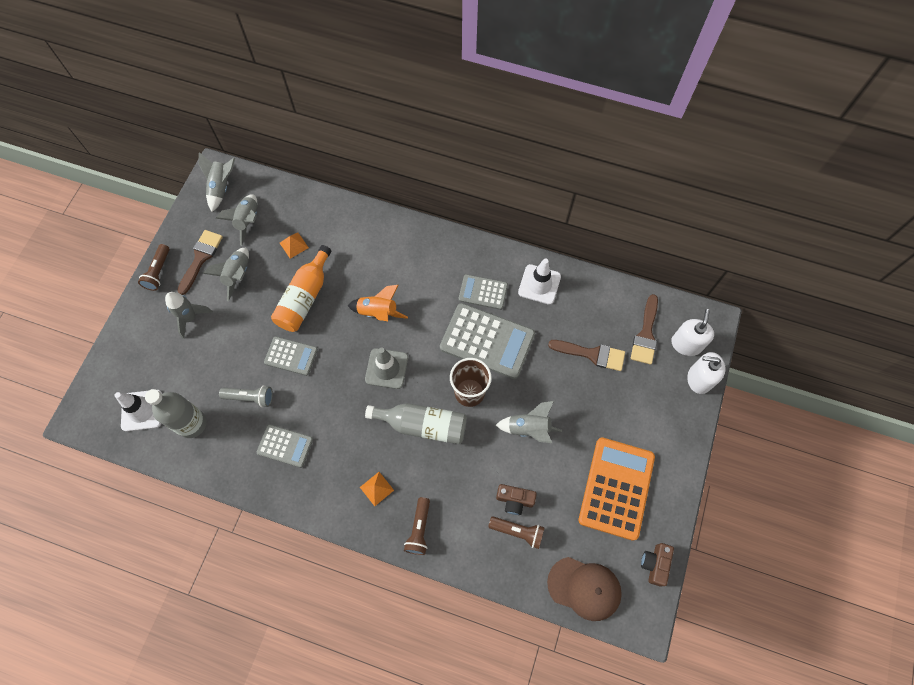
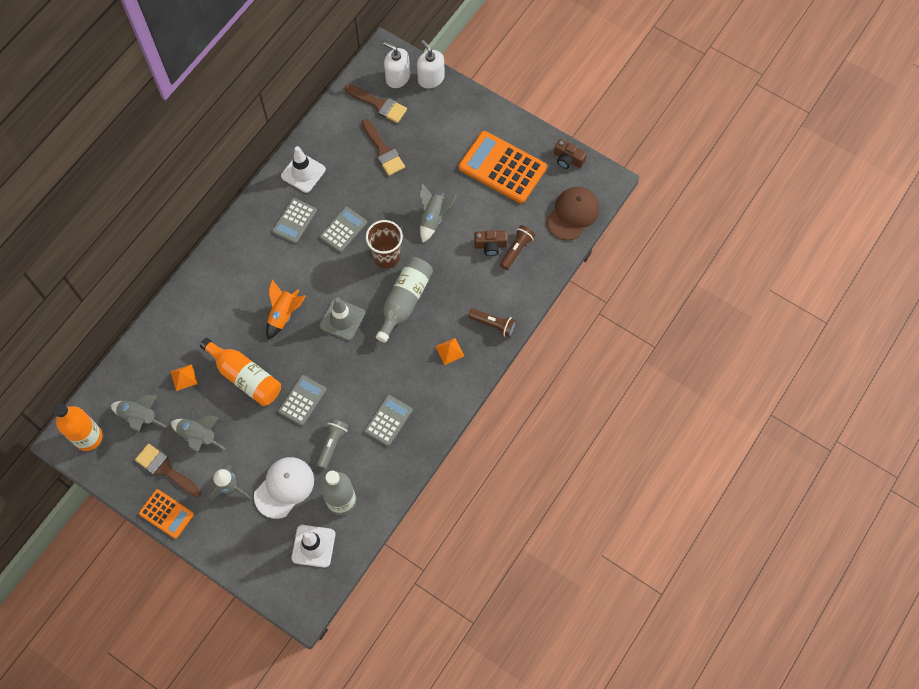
camera: 75 degrees left, 0 degrees up
(158, 272) = (166, 514): brown flashlight -> orange calculator
(198, 366) = (284, 487): none -> white cap
(221, 188) = (88, 437): grey rocket -> orange bottle
(487, 341) = (343, 230): grey calculator -> grey calculator, size x0.55
(514, 500) = (490, 245): brown camera -> brown camera turned 60 degrees clockwise
(592, 354) = (383, 151): brown brush -> brown brush turned 120 degrees clockwise
(699, 379) = (431, 78): white soap dispenser -> white soap dispenser turned 120 degrees clockwise

